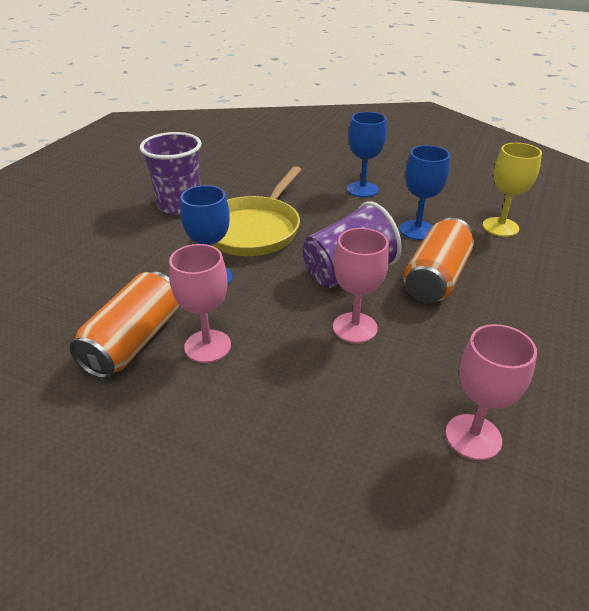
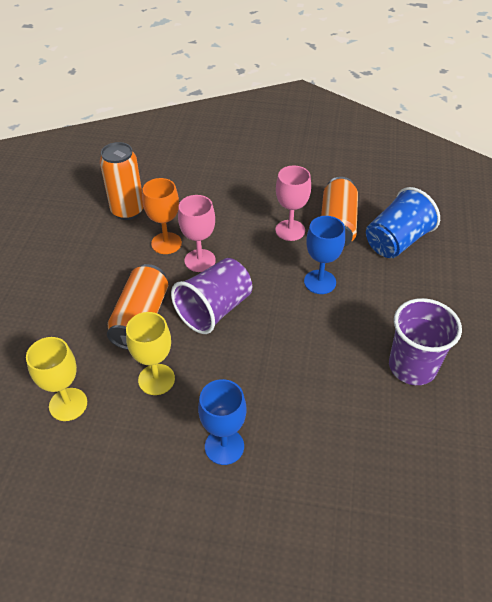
camera: 165 degrees right, 10 degrees up
(78, 305) = (396, 241): none -> blue cup
(254, 230) = (316, 345): yellow pan -> none
(402, 361) = (166, 243): none -> orange goblet
(417, 230) = (156, 379): blue goblet -> yellow goblet
(473, 437) = (127, 211): pink goblet -> orange can

